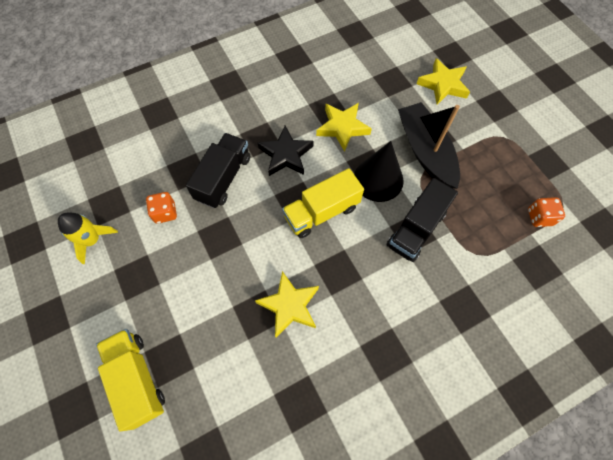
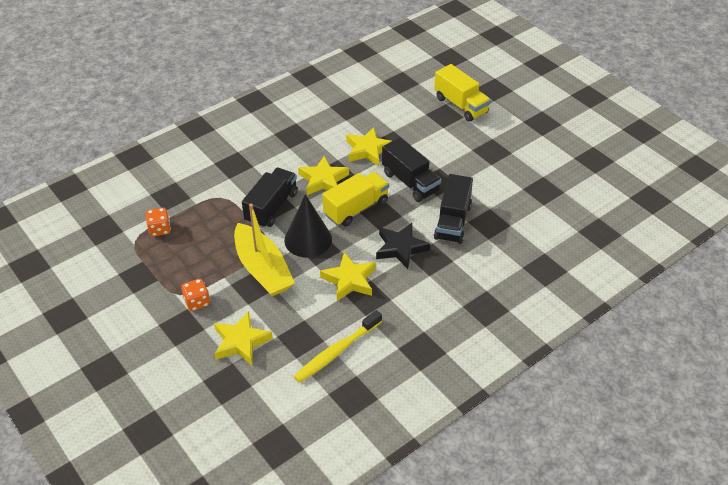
camera: 170 degrees right, 20 degrees down
(92, 240) = (540, 167): yellow rocket -> none
(165, 213) = (491, 191): orange dice -> orange dice (197, 302)
(251, 241) = (410, 182): none -> black truck
(353, 262) = (323, 180): none -> yellow star
(363, 66) = (337, 351): none -> yellow toothbrush
(425, 151) = (262, 269): black boat -> yellow boat

